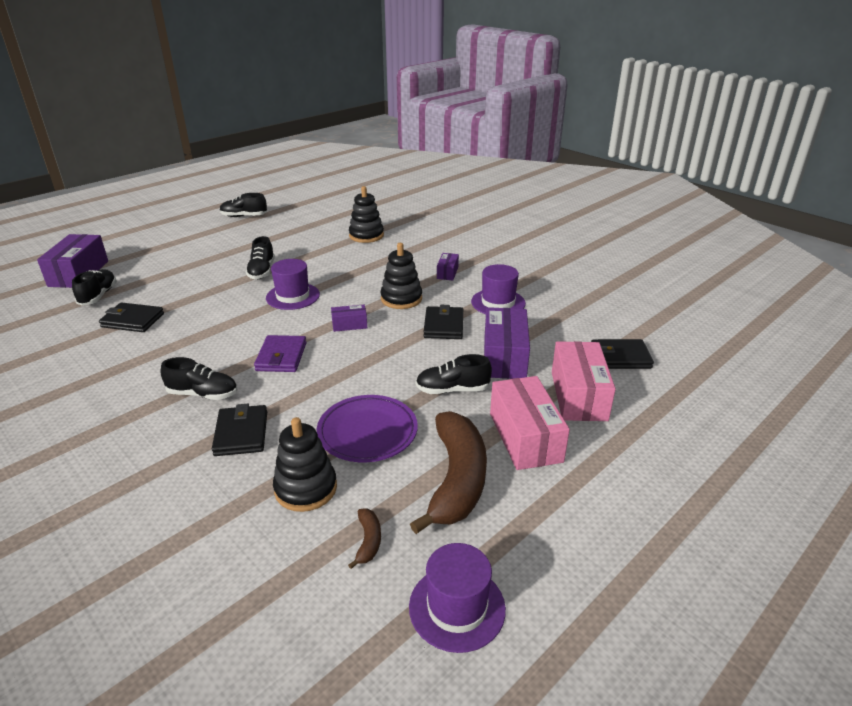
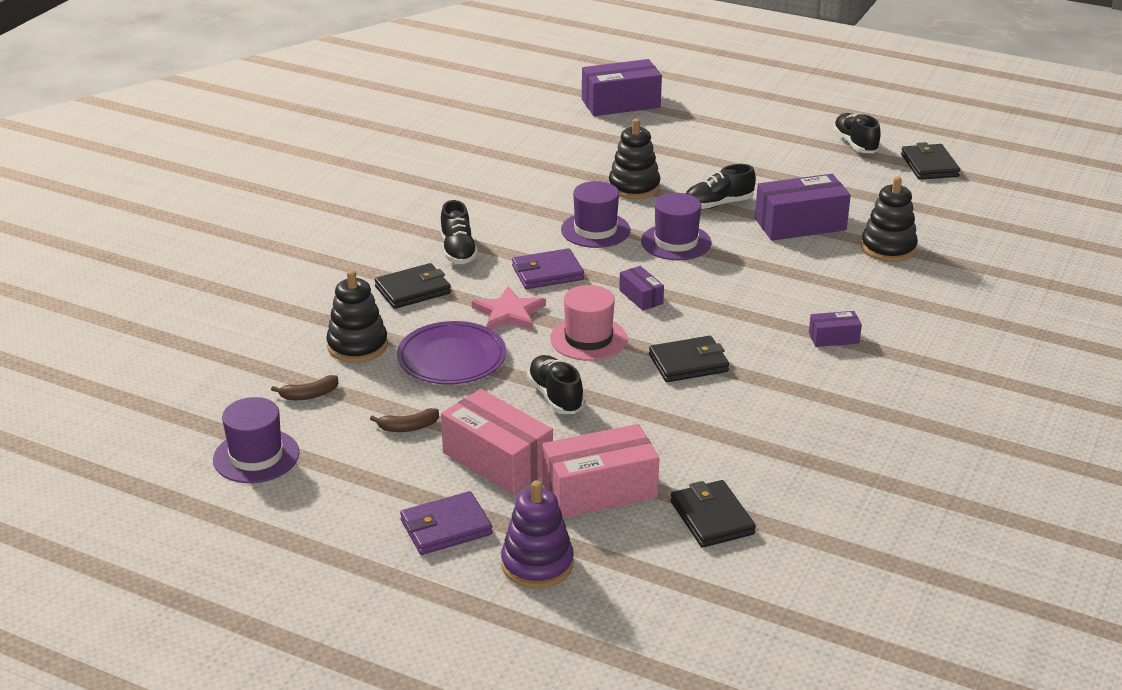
camera: 70 degrees right, 0 degrees up
(98, 296) = (586, 132): black shoe -> none
(132, 320) = (554, 168): black wallet -> black wallet (929, 165)
(323, 387) = (509, 313): none -> pink star
(386, 358) = (588, 339): none -> pink hat
(401, 299) = (730, 318): black stacking toy -> black stacking toy (634, 187)
(456, 479) = (408, 427): brown banana -> brown banana, size x0.40
(498, 302) = (782, 395): purple hat -> purple hat (595, 230)
(504, 357) = (647, 422): purple box -> purple box (800, 224)
(525, 437) = (497, 461): pink box -> pink box turned 75 degrees clockwise
(608, 485) = (446, 527): none -> purple wallet
(662, 445) = (537, 564): none -> purple stacking toy

